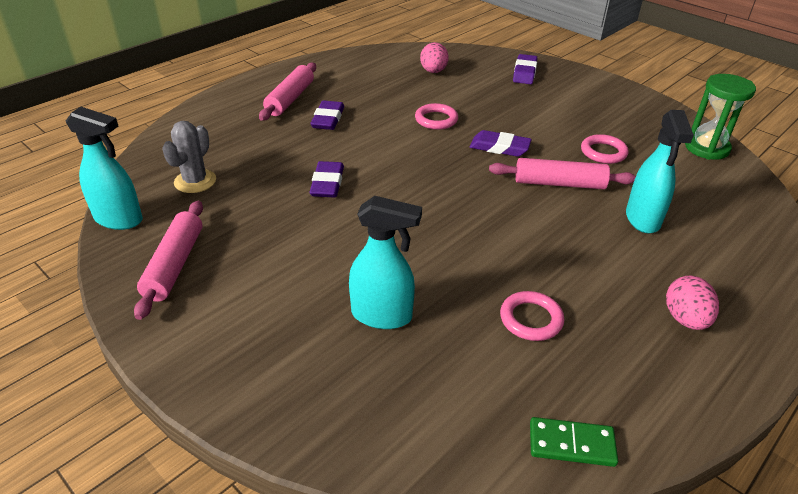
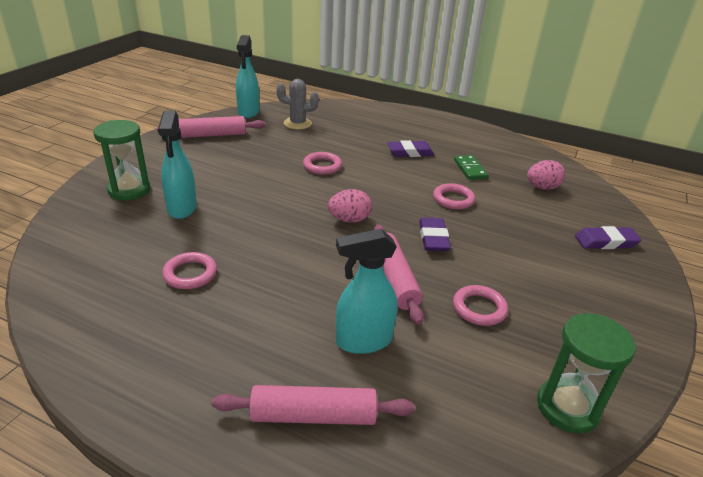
camera: 70 degrees right, 5 degrees down
(290, 99) = (426, 134): pink rolling pin -> pink rolling pin (313, 416)
(307, 370) = (129, 190): none -> green hourglass
(327, 183) = (322, 166): purple eraser -> pink ring
(571, 444) = (61, 301): green domino -> green domino (470, 169)
(685, 319) = (208, 371): pink egg -> pink egg (349, 220)

